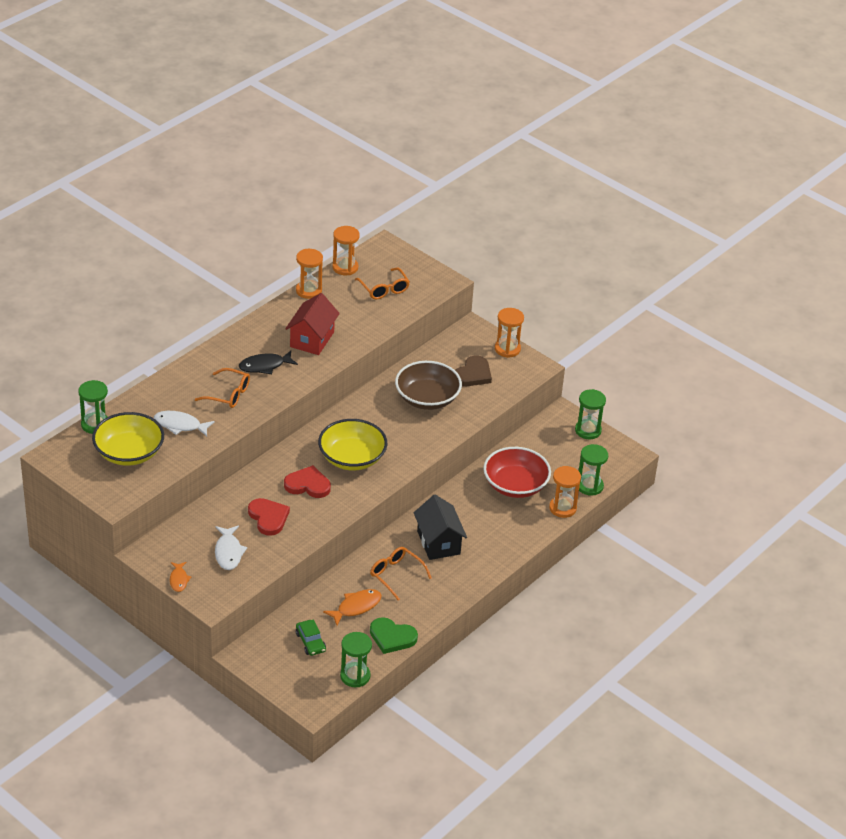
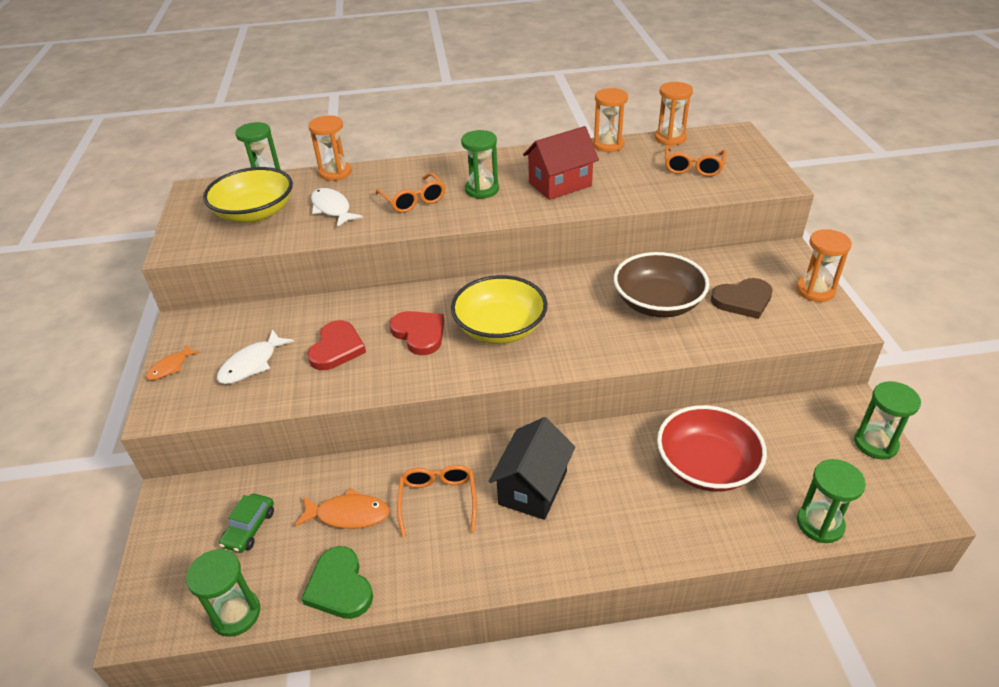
camera: 45 degrees right, 0 degrees up
(265, 366) = (482, 190): black fish -> green hourglass
(562, 508) = (750, 535): orange hourglass -> orange hourglass (335, 173)

